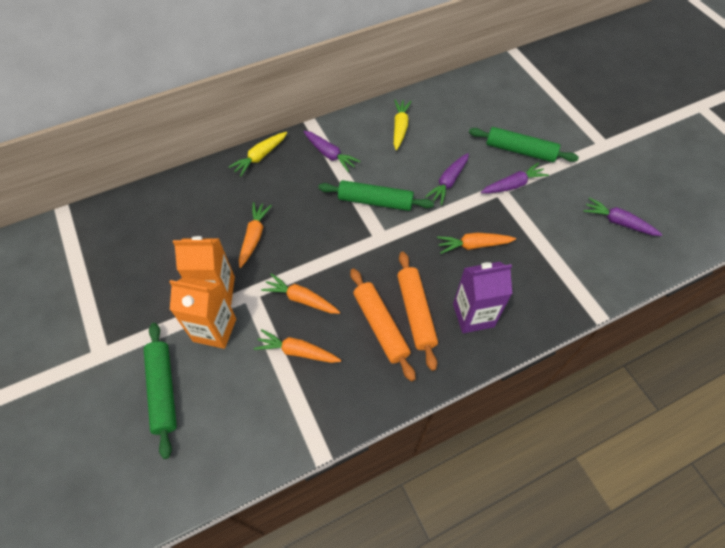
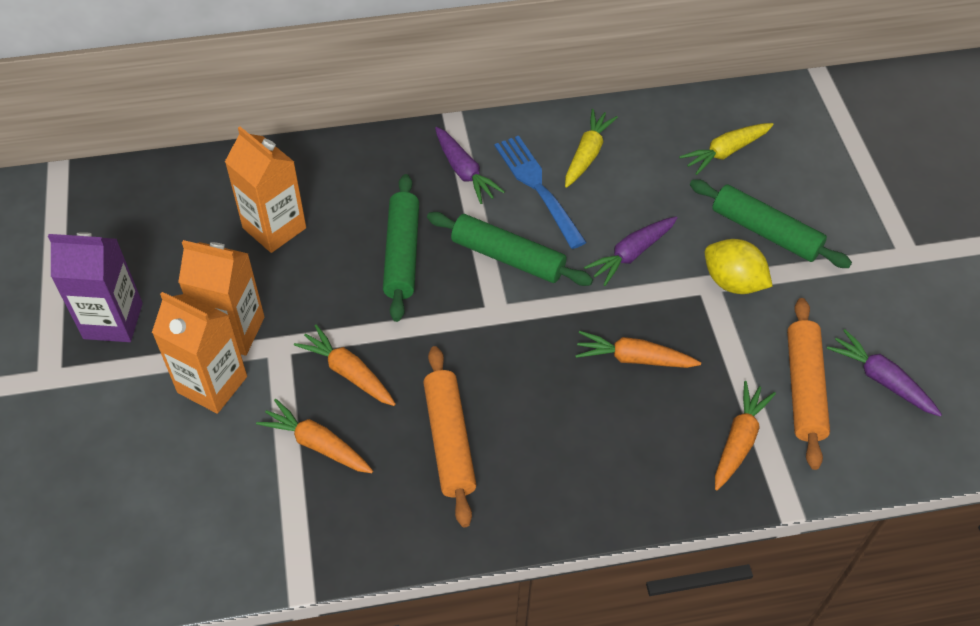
camera: 15 degrees right, 5 degrees down
(163, 390) = (116, 447): green rolling pin -> green rolling pin (402, 254)
(221, 217) = (274, 228): none -> orange carton
(254, 237) = (311, 267): orange carrot -> orange carrot (739, 440)
(260, 157) = (360, 152): yellow carrot -> yellow carrot (725, 152)
(378, 154) = (538, 188): none -> blue fork
(415, 312) = (508, 434): orange rolling pin -> orange rolling pin (804, 388)
(473, 315) = (593, 460): purple carton -> purple carton (113, 321)
(513, 185) = (732, 282): purple carrot -> yellow lemon

